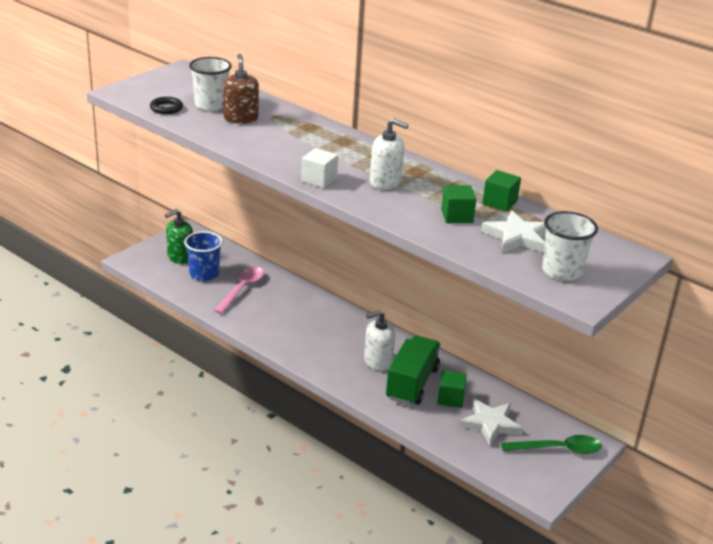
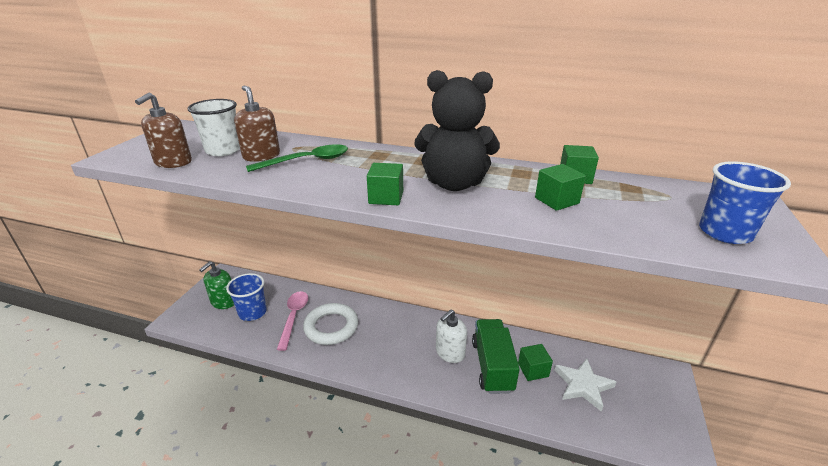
camera: 20 degrees left, 0 degrees up
(166, 108) = (173, 162): black ring -> brown soap dispenser
(274, 308) = (331, 327): none -> white ring
(319, 179) = (386, 197): white cube -> green cube
(385, 182) = (454, 184): white soap dispenser -> black teddy bear
(517, 237) = (635, 207): white star -> none
(558, 449) = (652, 391): green spoon -> green spoon (307, 161)
(562, 271) = (725, 233): white cup -> blue cup

